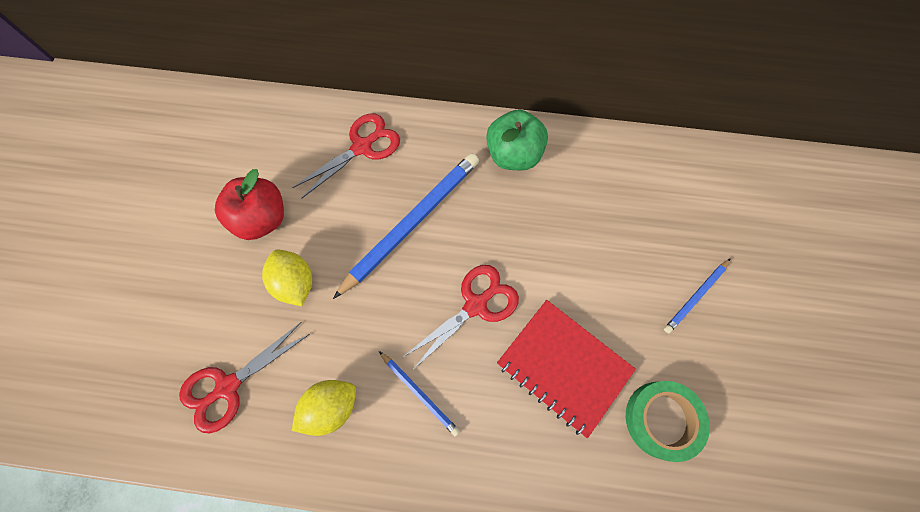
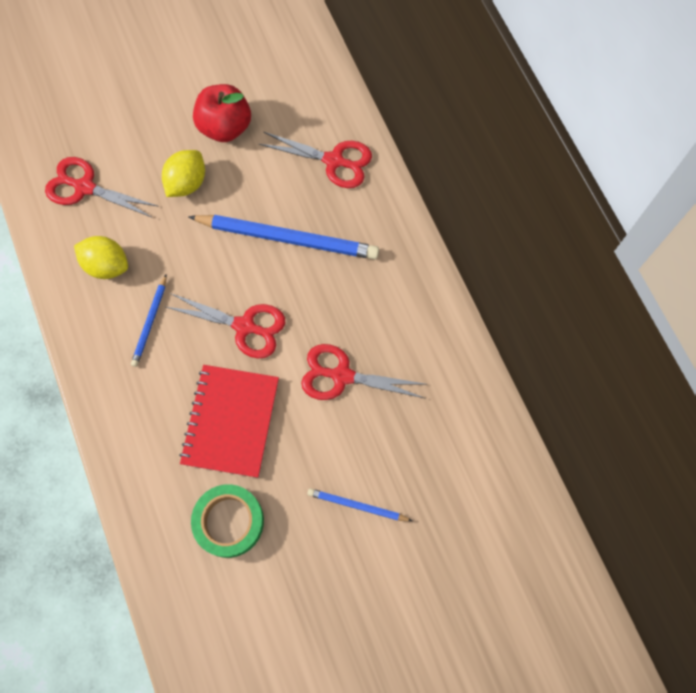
camera: 60 degrees right, 0 degrees up
(513, 154) = (404, 285): green apple -> none
(569, 247) = (341, 375): none -> red scissors

